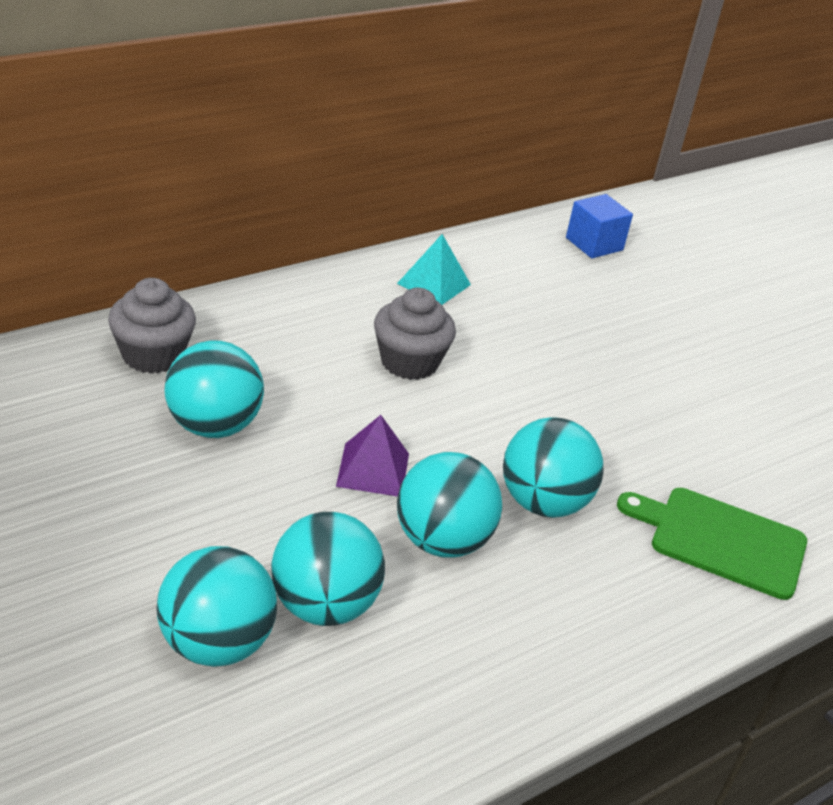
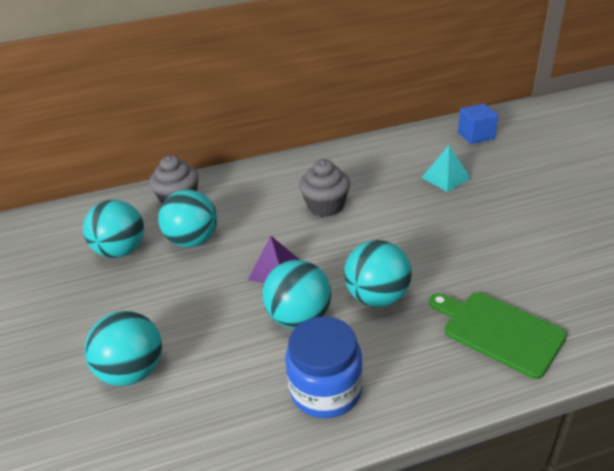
camera: 25 degrees right, 0 degrees up
(324, 606) = (207, 353): turquoise ball -> turquoise ball (121, 251)
(434, 284) = (360, 160): turquoise pyramid -> turquoise pyramid (446, 177)
(523, 641) = (326, 390): none -> blue jar

